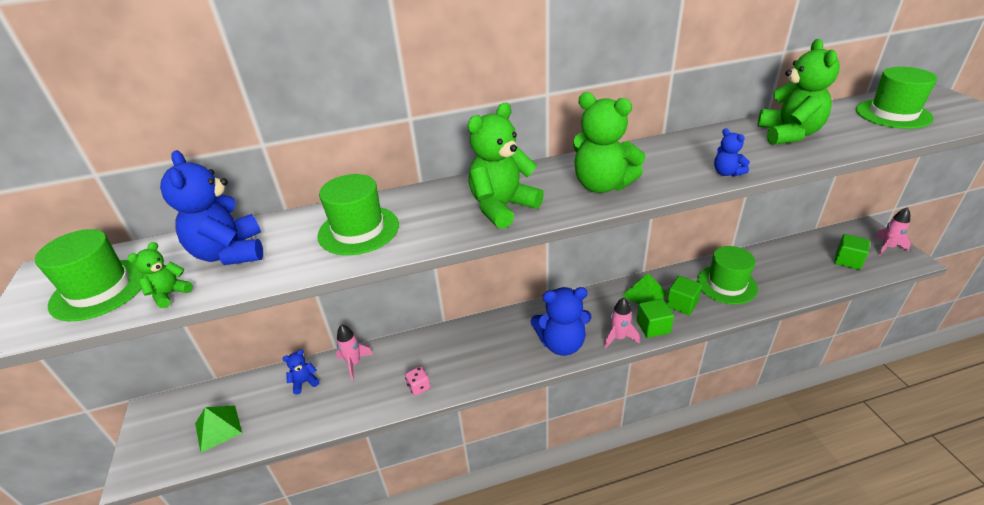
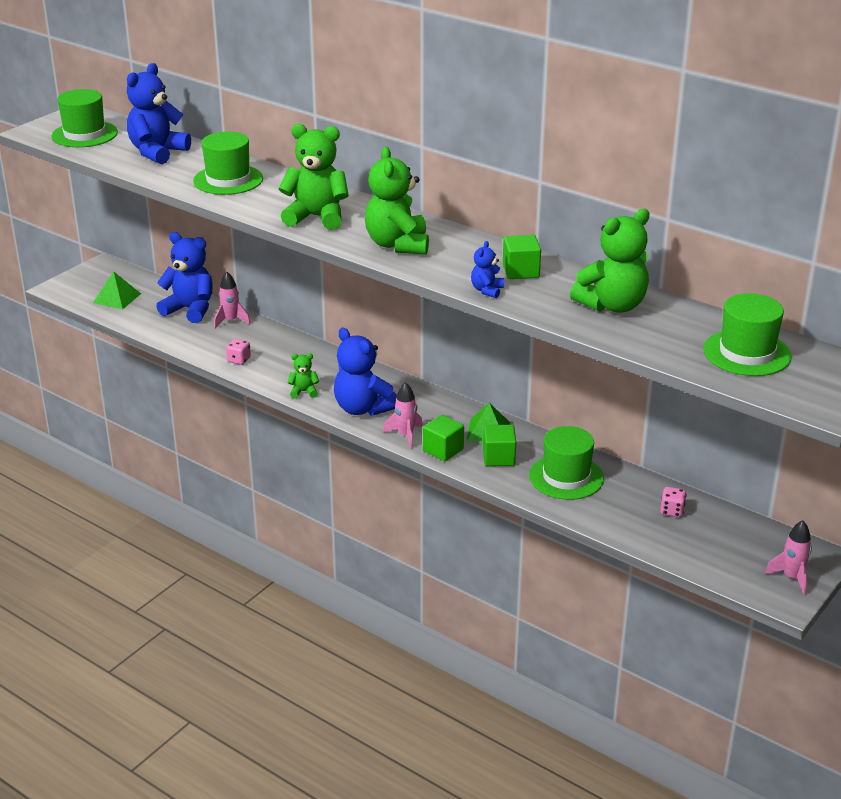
camera: 50 degrees right, 5 degrees down
(170, 294) = (102, 155): green teddy bear -> green teddy bear (304, 392)
(304, 382) = (190, 310): blue teddy bear -> blue teddy bear, size x2.07
(792, 259) = (672, 511): none -> pink dice
(847, 260) = (720, 551): green cube -> green cube (521, 271)

